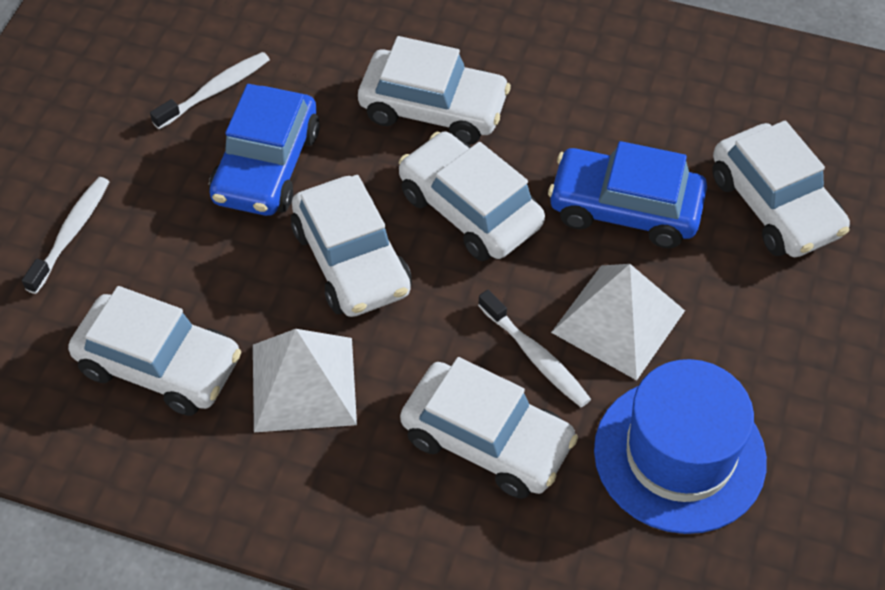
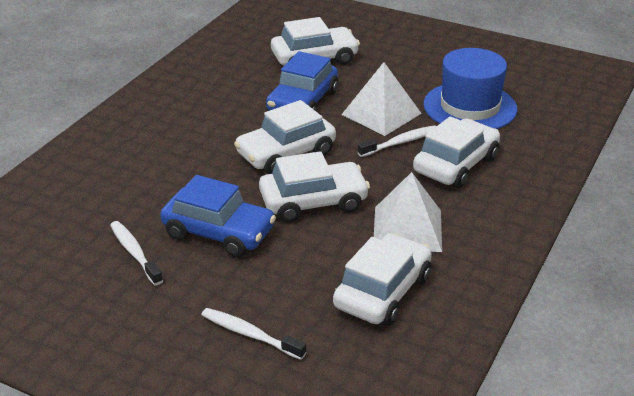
camera: 80 degrees left, 20 degrees down
(433, 108) = (196, 159): white car -> none

